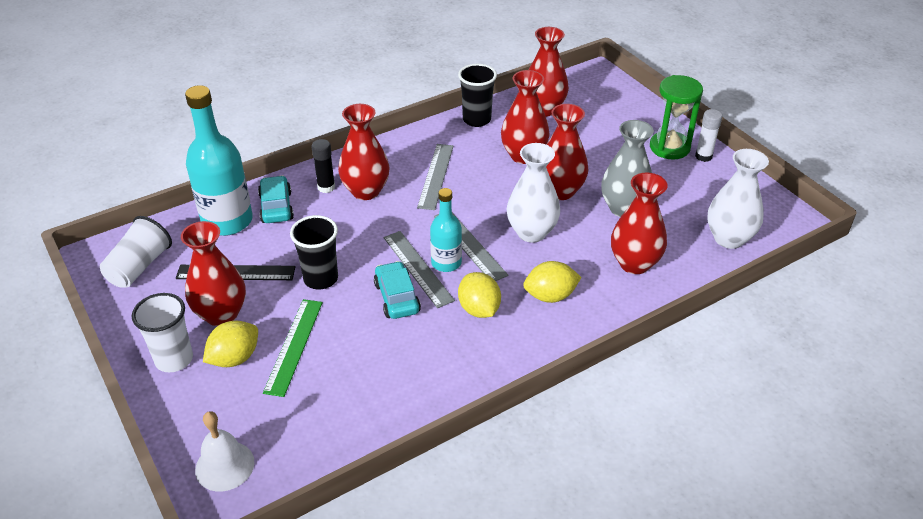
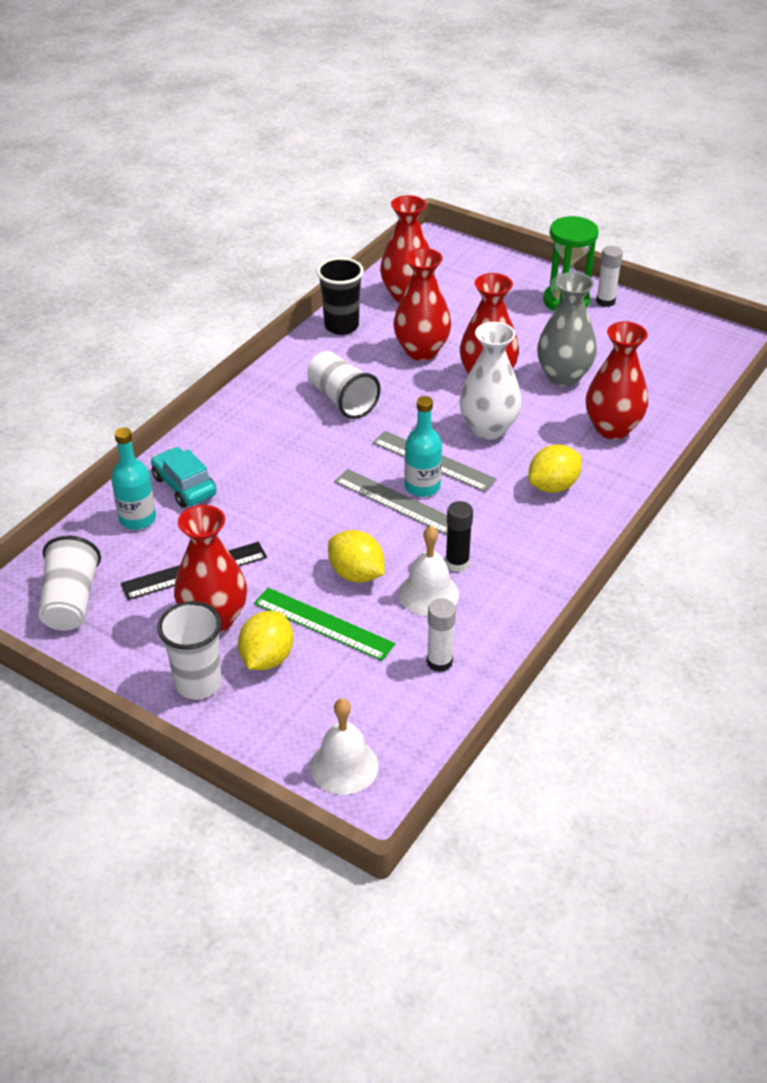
camera: 25 degrees left, 0 degrees up
(227, 221) = (137, 519): turquoise bottle -> turquoise bottle, size x0.57
(294, 346) = (323, 623): green ruler -> green ruler turned 45 degrees counterclockwise
(321, 279) = (298, 546): black cup -> none
(326, 187) = (226, 447): black glue stick -> black glue stick (457, 563)
(356, 409) = (439, 662): none -> white glue stick
(366, 191) = (275, 438): red vase -> none
(388, 350) = (428, 593): none -> white bell
(397, 298) = (397, 538): turquoise car -> none
(436, 176) = (342, 399): grey ruler -> white cup
(479, 309) = (491, 522): yellow lemon -> yellow lemon (356, 574)
(729, 238) = (684, 377): white vase -> none

